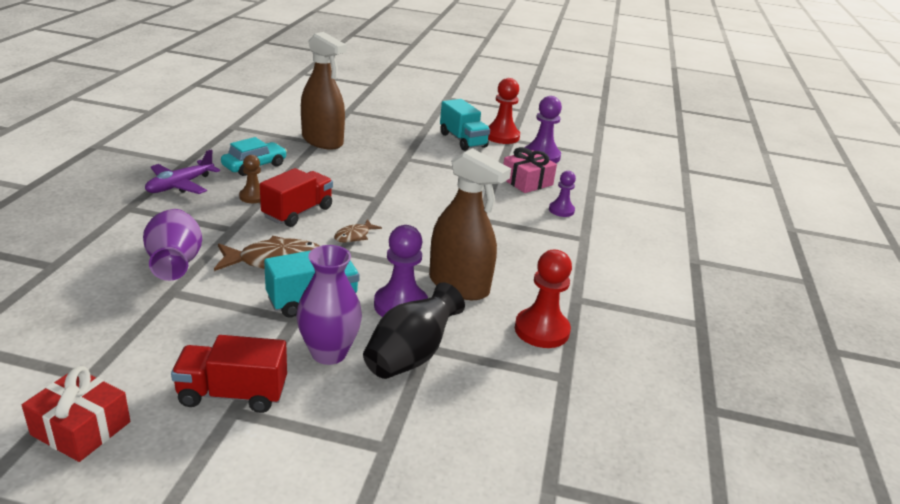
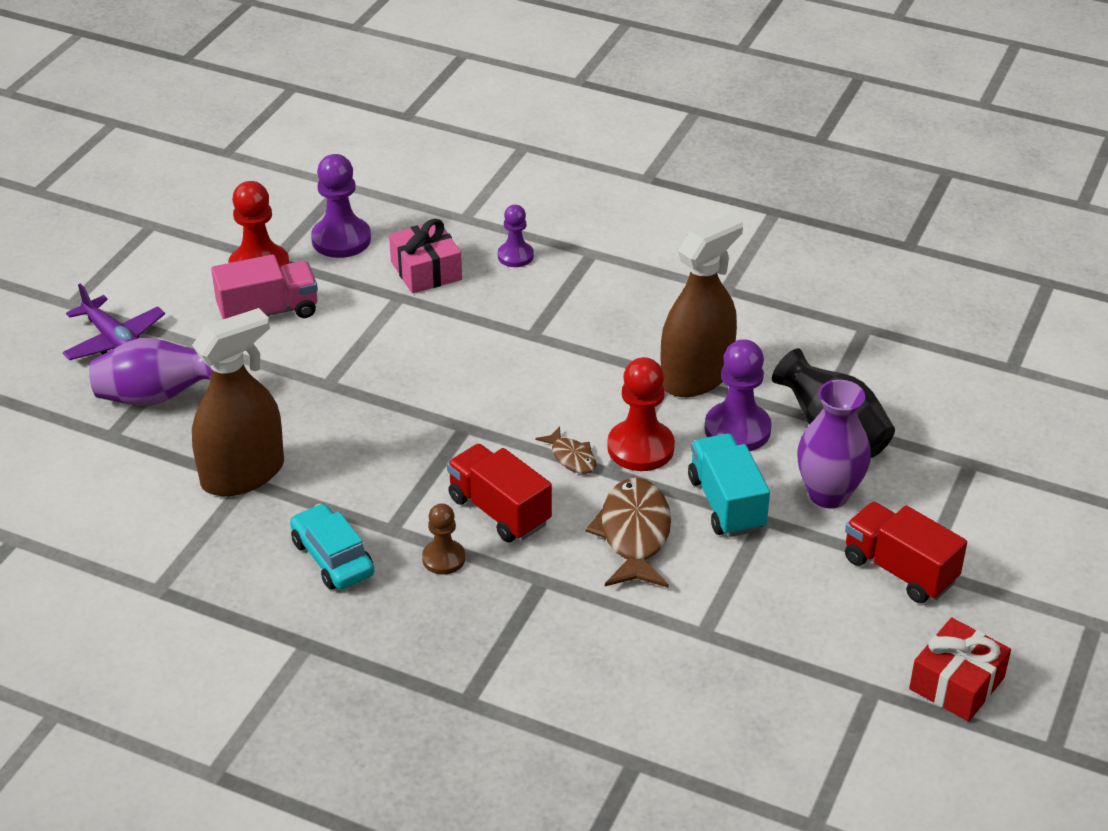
camera: 75 degrees left, 10 degrees up
(175, 264) = (636, 633): purple vase -> purple vase (158, 397)
(180, 185) = (395, 645): purple plane -> purple plane (115, 341)
(232, 394) = (899, 570): red truck -> red truck turned 120 degrees clockwise
(463, 140) = (268, 312): turquoise truck -> pink truck
(541, 330) = (786, 327): red pawn -> red pawn (640, 448)

